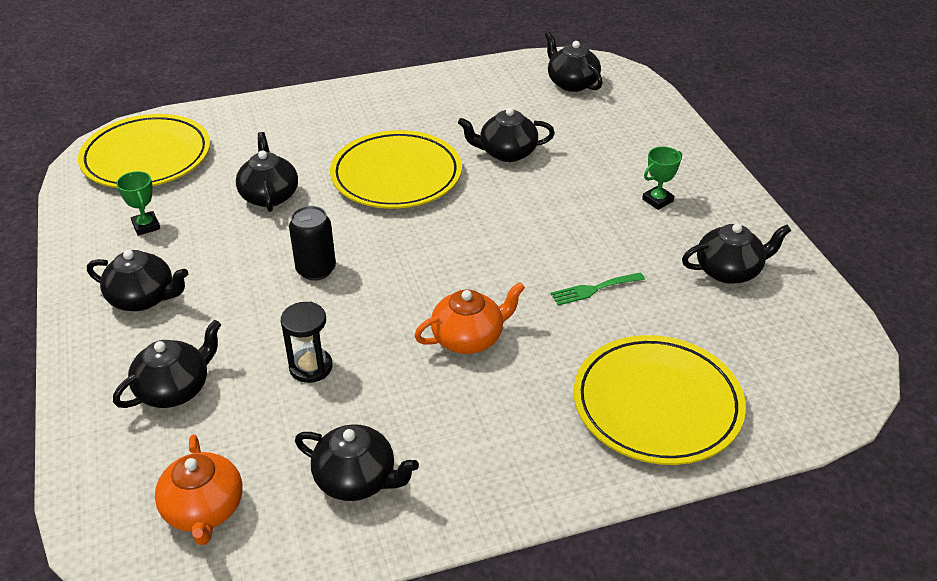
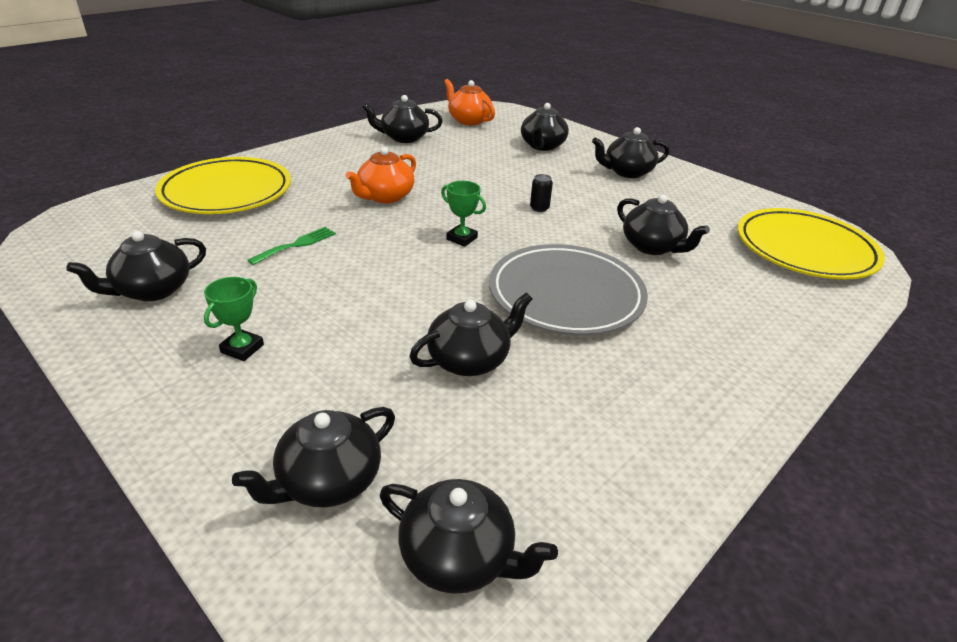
camera: 150 degrees right, 5 degrees down
(146, 226) = (701, 205): green trophy -> green trophy (462, 238)
(311, 367) = (477, 166): black hourglass -> none
(316, 270) = (539, 208): black can -> black can, size x0.57
(396, 175) = (566, 295): yellow plate -> grey plate
(620, 120) = (328, 481): none -> black teapot

